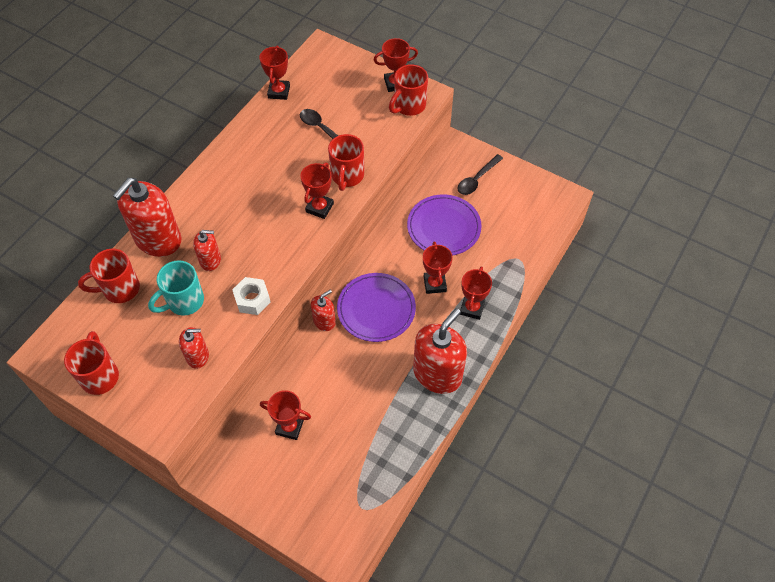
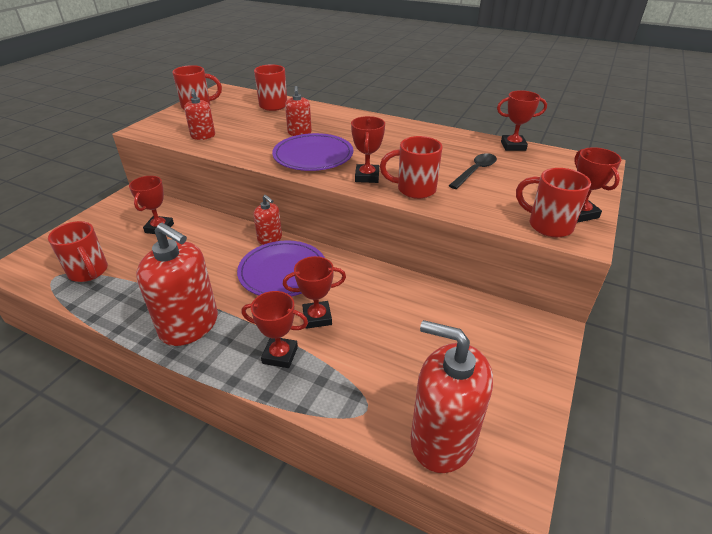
camera: 85 degrees right, 20 degrees down
(158, 239) = (320, 112): red soap dispenser -> red soap dispenser (442, 439)
(184, 301) = (258, 127): turquoise mug -> none
(252, 299) = (256, 153): white nut -> none
(319, 208) = (367, 177): red trophy -> red trophy turned 75 degrees clockwise
(358, 477) = (89, 272): none -> red mug
(443, 227) = (406, 322): purple plate -> purple plate (313, 156)
(477, 179) = (501, 355): black spoon -> none

